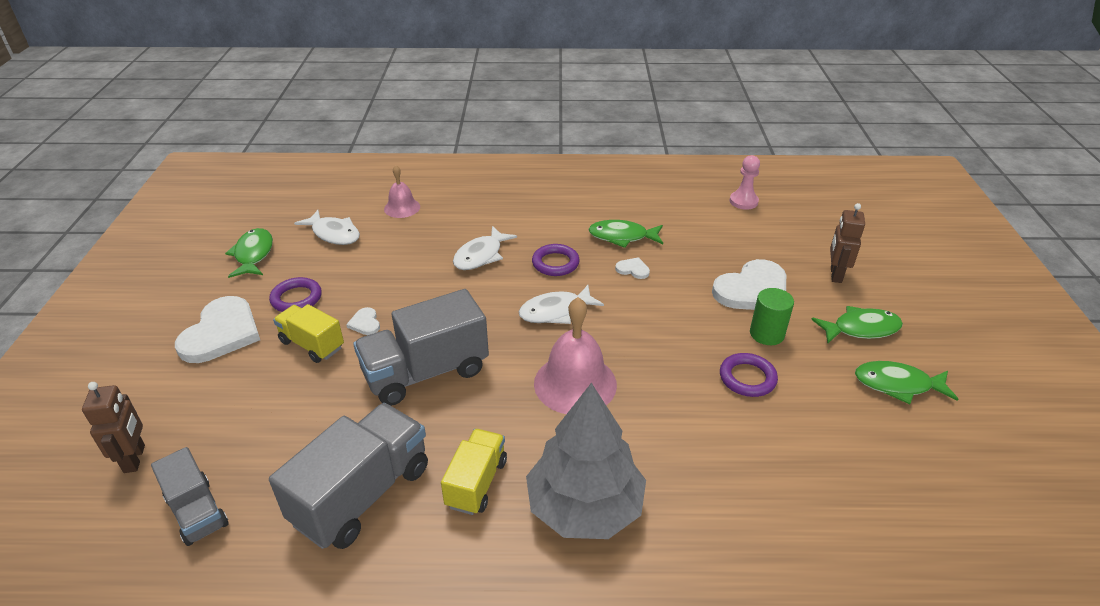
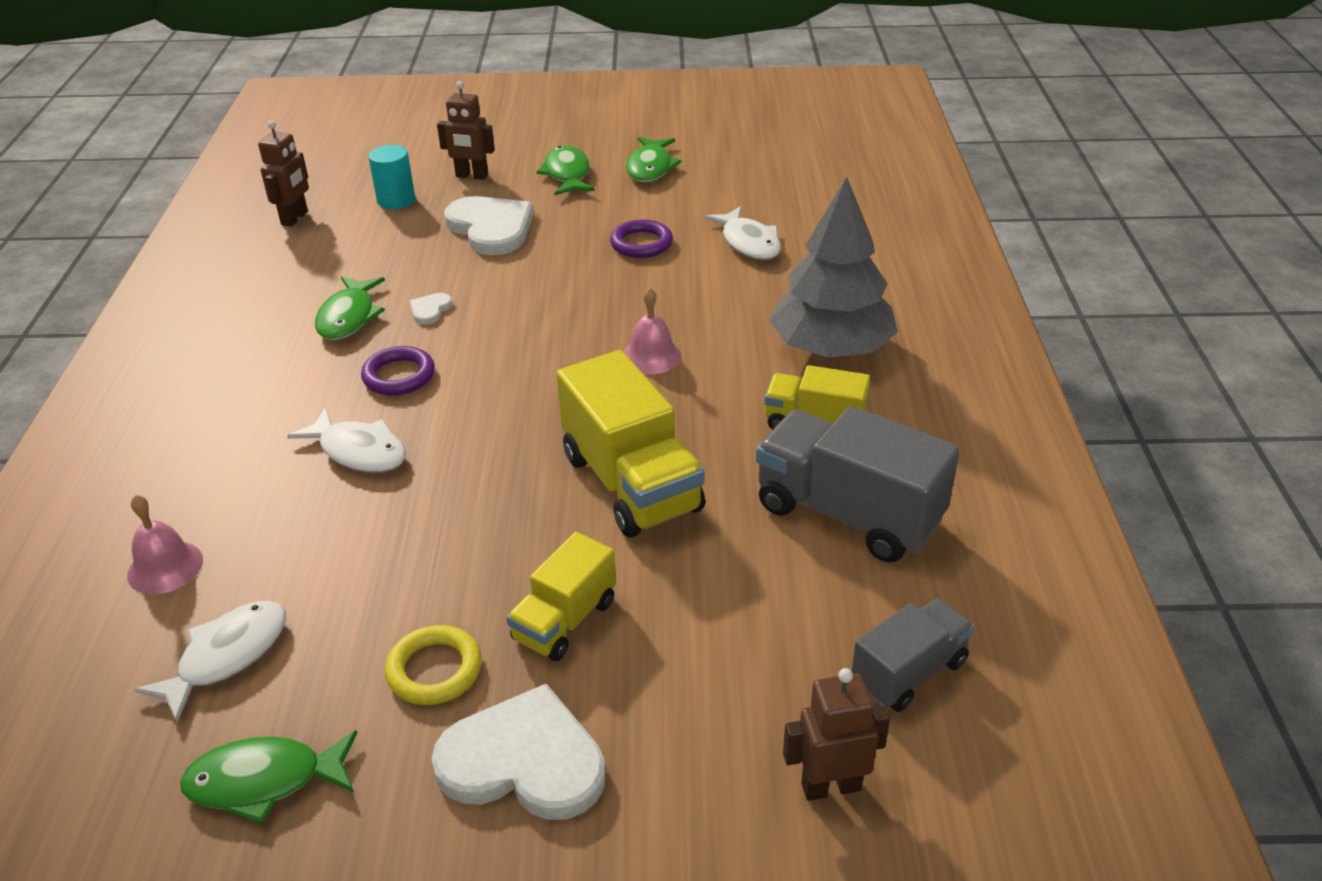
camera: 90 degrees left, 0 degrees up
(296, 298) = (434, 670): purple ring -> yellow ring
(365, 323) = (516, 564): white heart -> none
(426, 372) = (631, 483): grey truck -> yellow truck
(555, 311) = (512, 373): white fish -> white fish (749, 243)
(575, 383) = (651, 356): pink bell -> pink bell, size x0.58
(743, 201) = (295, 218): pink pawn -> brown robot
(766, 334) = (571, 226): green cylinder -> none
(782, 241) = (396, 200): none -> turquoise cylinder

